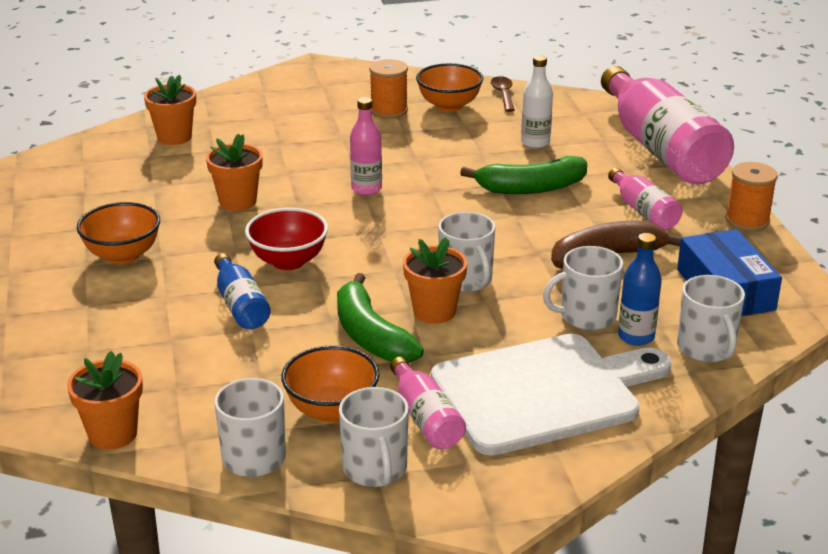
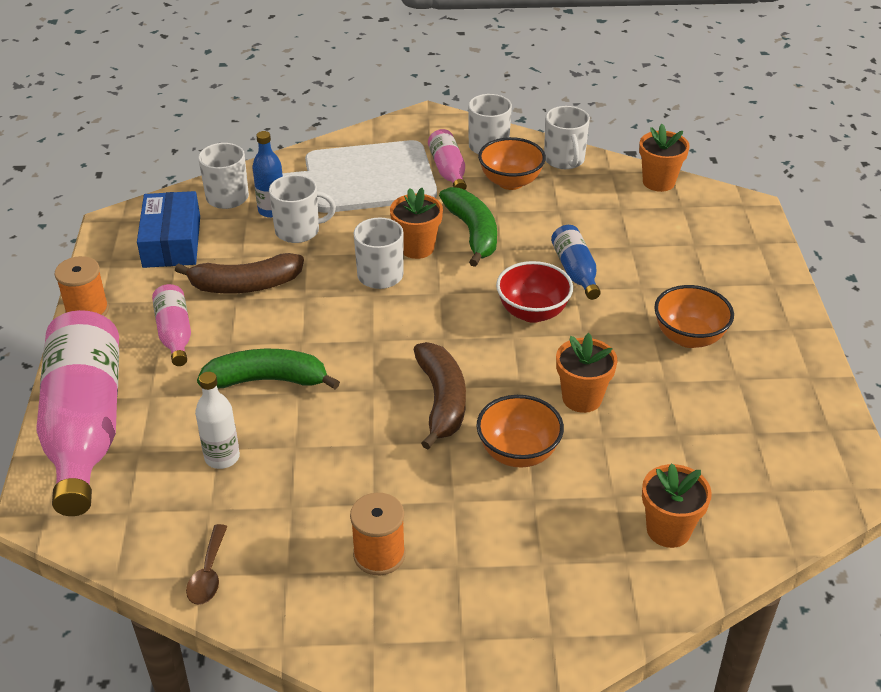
camera: 170 degrees left, 10 degrees up
(366, 189) = (441, 401): pink bottle -> brown banana
(449, 106) = (294, 554): orange bowl -> orange bowl (518, 453)

